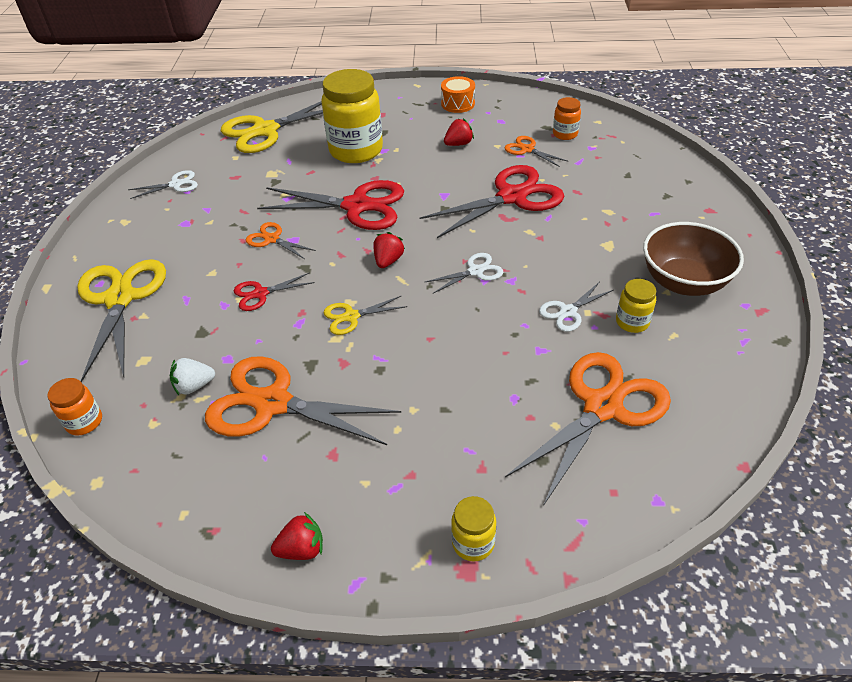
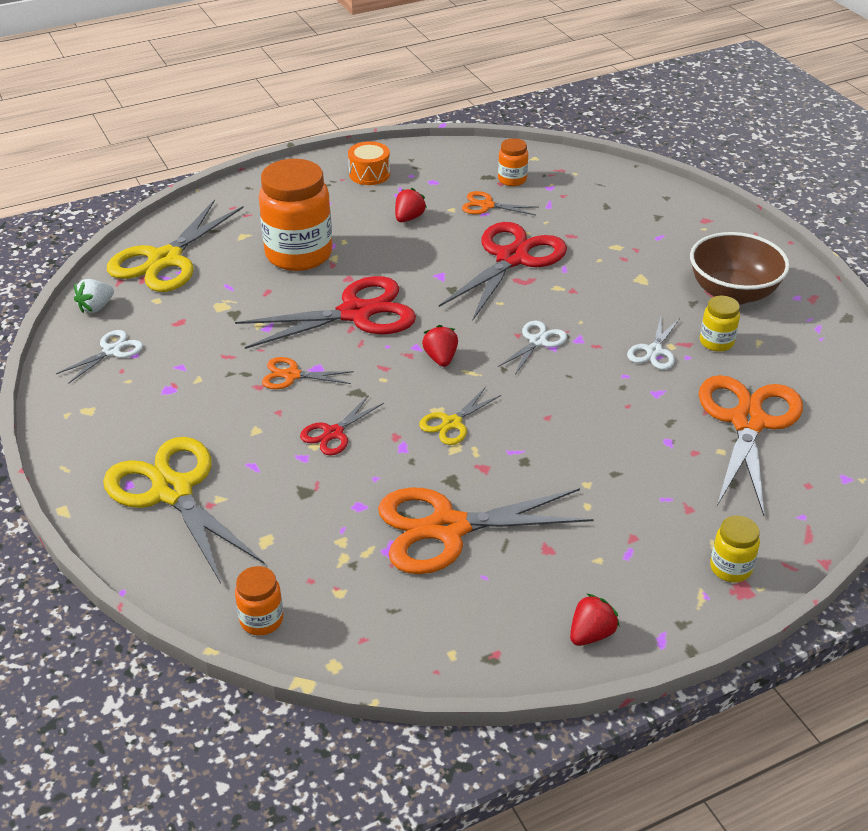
camera: 30 degrees left, 5 degrees down
(194, 386) = (349, 543): white strawberry -> white strawberry (96, 307)
(356, 150) = (299, 254): yellow jar -> orange jar

